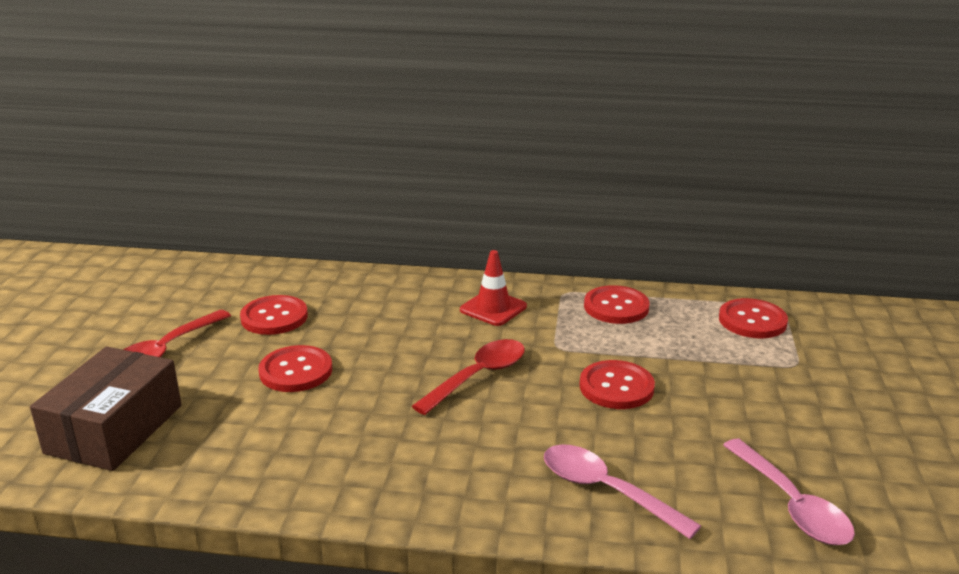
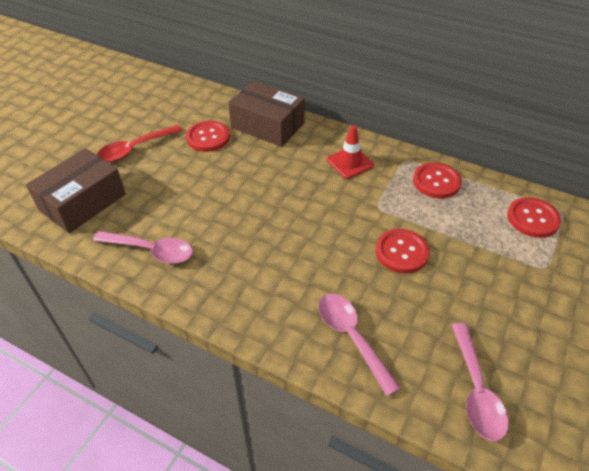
camera: 20 degrees right, 20 degrees up
(261, 462) = (151, 251): none -> pink spoon
(296, 371) = (202, 184): red button -> none
(355, 289) = (267, 125): none -> brown box
(478, 376) = (313, 218): red spoon -> none

